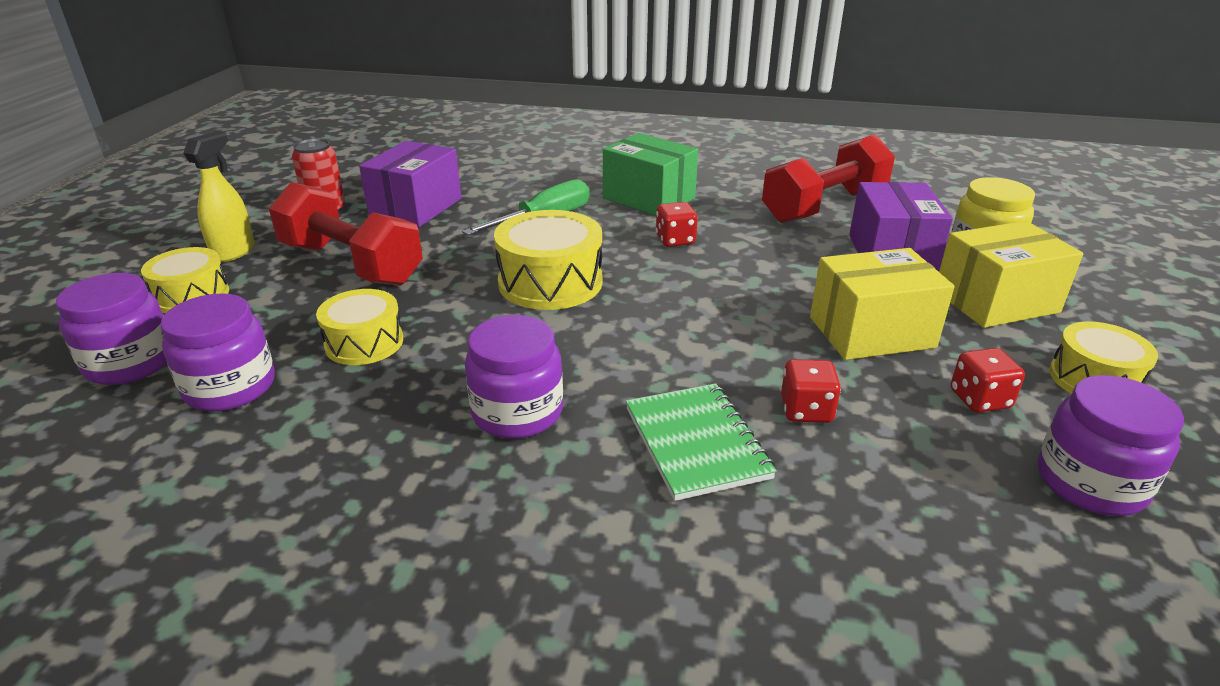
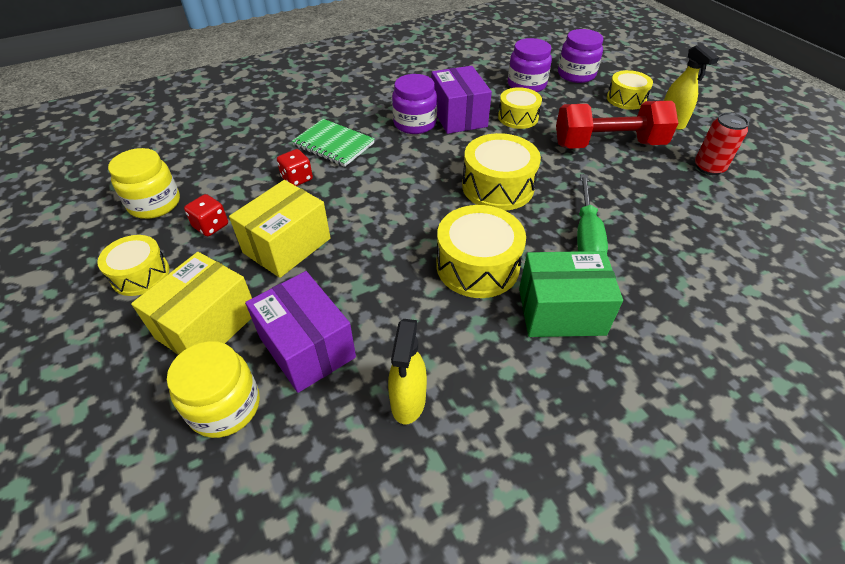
camera: 140 degrees right, 15 degrees up
(416, 207) = (675, 199): purple box -> purple box (458, 116)
(675, 240) = (477, 266): red dice -> yellow drum
(824, 206) = (408, 402): red dumbbell -> yellow spray bottle
(1090, 482) = (154, 203): purple jar -> yellow jar

